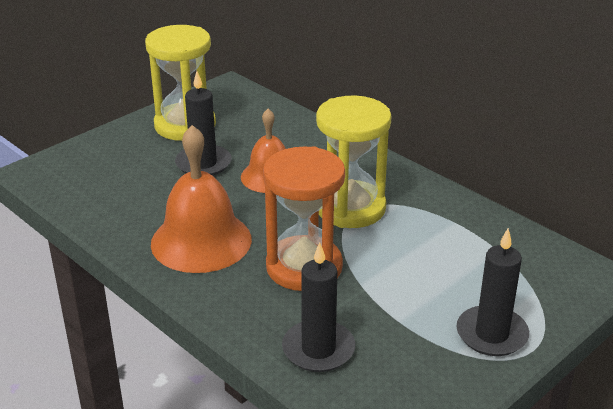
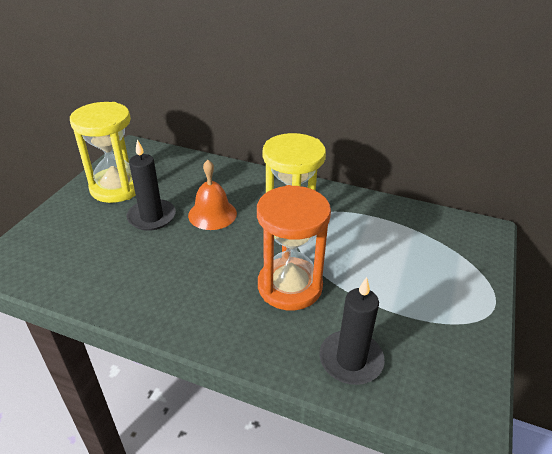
camera: 25 degrees left, 5 degrees up
(201, 241) = (191, 288): orange bell -> none
(491, 334) = (460, 299): black candle -> none

